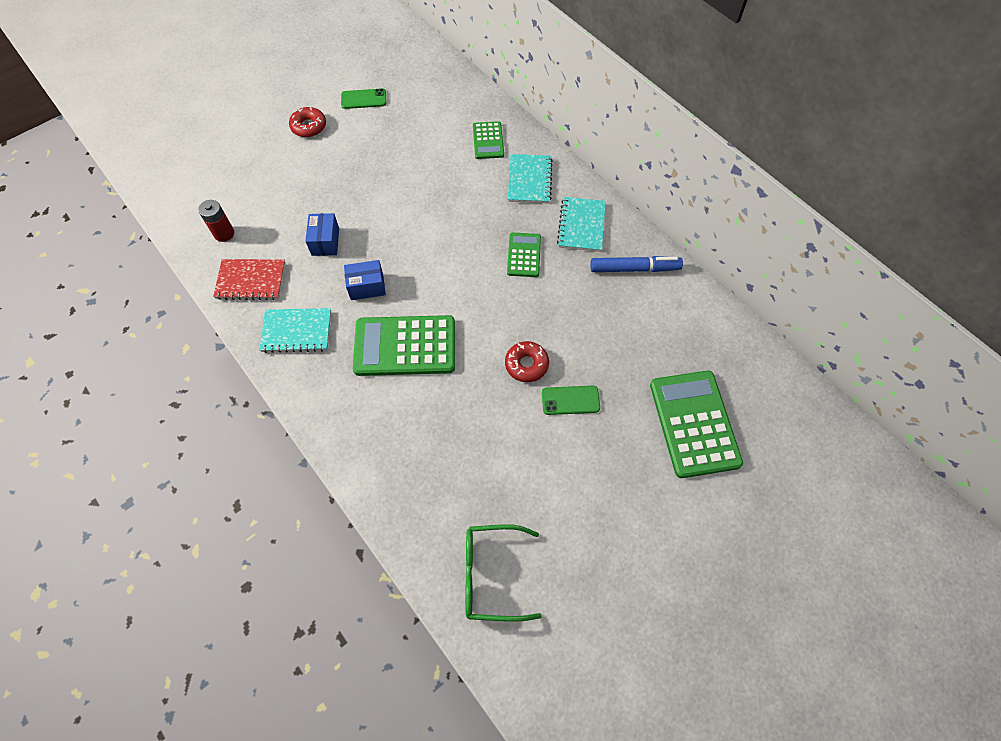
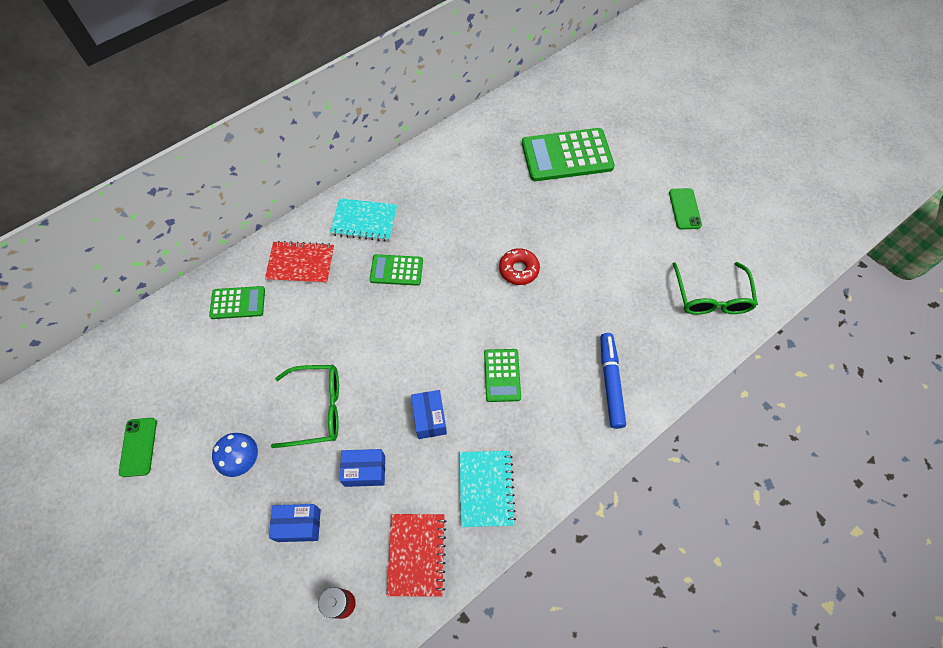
camera: 90 degrees left, 0 degrees up
(288, 201) = (299, 525): none -> blue box
(309, 126) = (173, 515): red donut -> none
(345, 161) = (243, 460): none -> blue mushroom
(384, 205) = (317, 409): none -> green glasses
(405, 346) = (502, 375): green calculator -> green calculator, size x0.54
(529, 180) = (301, 264): turquoise notebook -> red notebook
(570, 400) = (552, 237): green phone -> green phone (684, 209)
(634, 269) = (417, 183): blue marker -> blue marker (610, 382)

